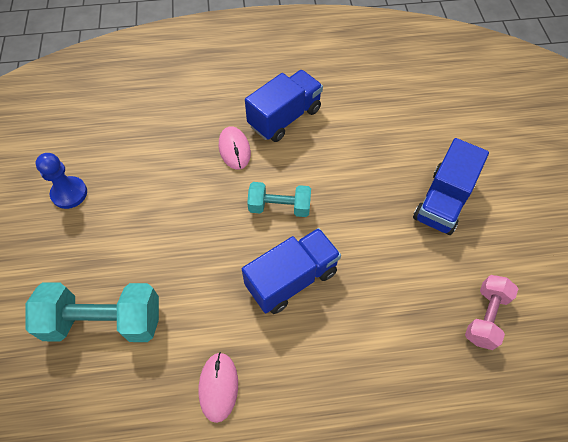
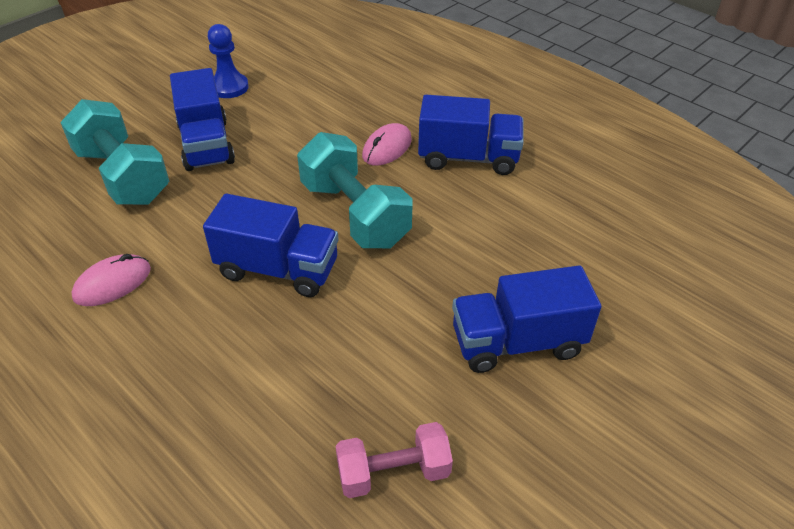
camera: 50 degrees right, 15 degrees down
(123, 247) = (206, 145): none -> blue truck
(279, 207) = (354, 214): turquoise dumbbell -> turquoise dumbbell, size x1.65

